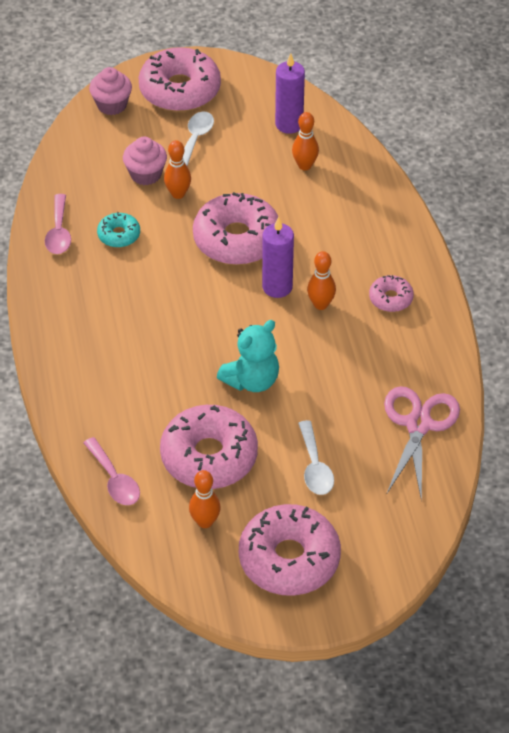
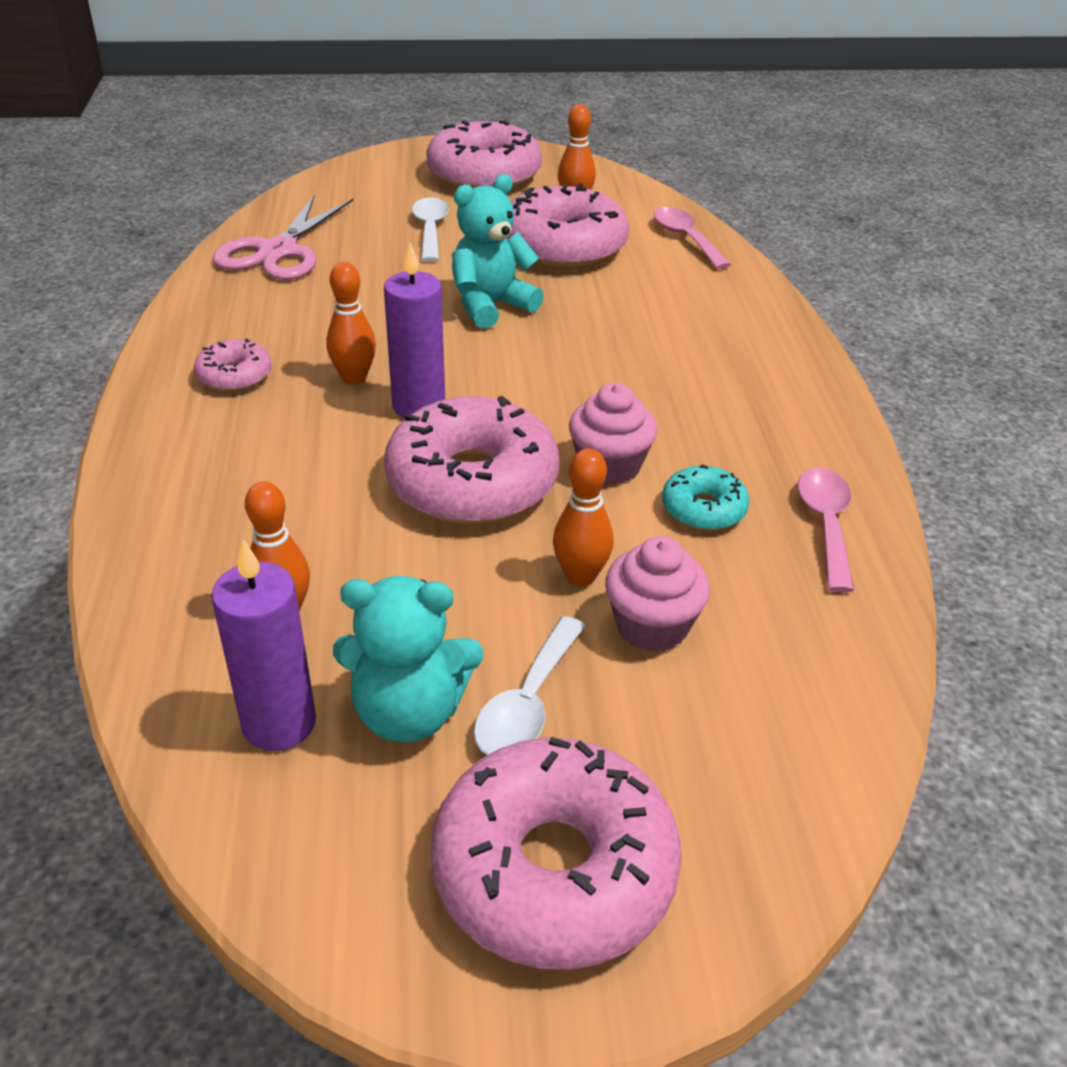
camera: 175 degrees left, 10 degrees down
(112, 105) = (752, 836): pink cupcake -> pink cupcake (609, 466)
(241, 132) = (409, 712): none -> turquoise teddy bear

